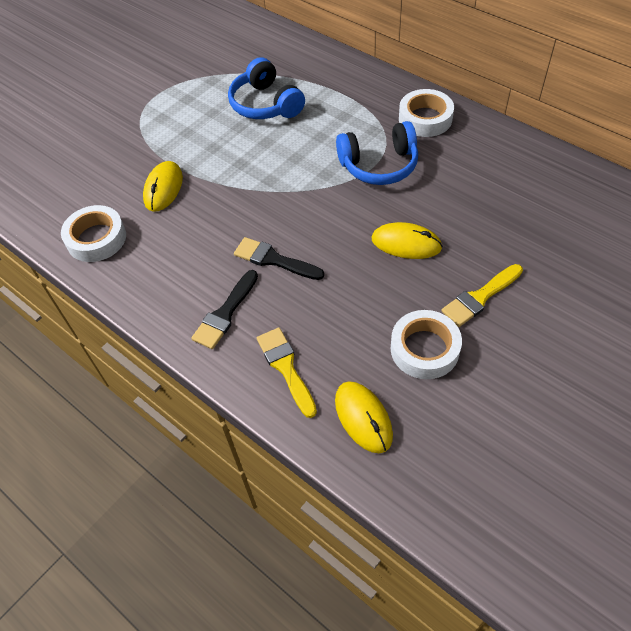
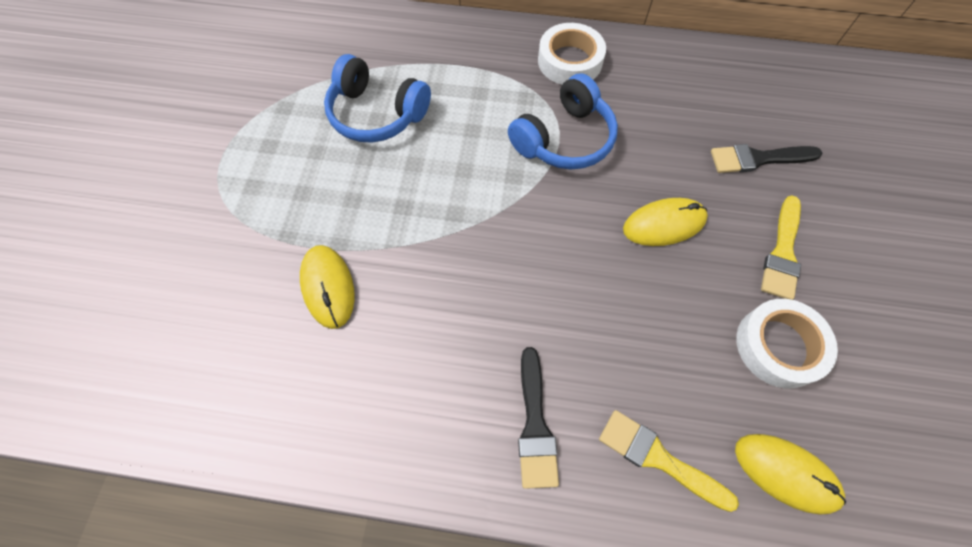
camera: 35 degrees left, 10 degrees up
(96, 238) = (287, 407): white tape -> none
(274, 260) = (538, 319): black brush -> black brush (758, 159)

